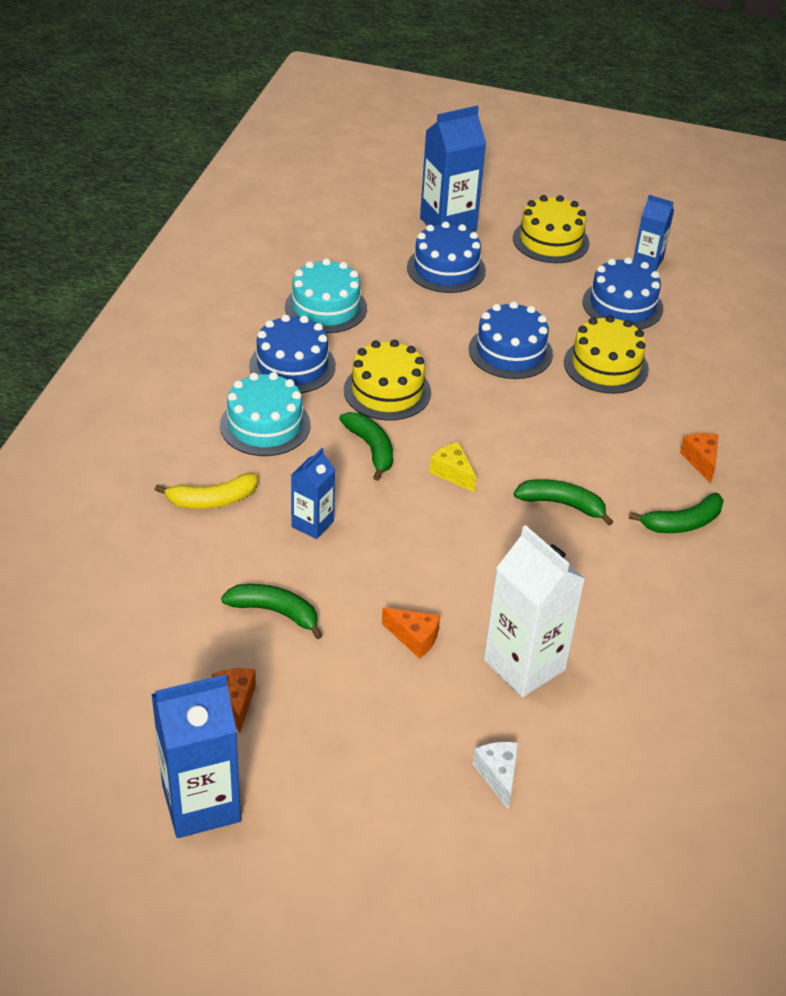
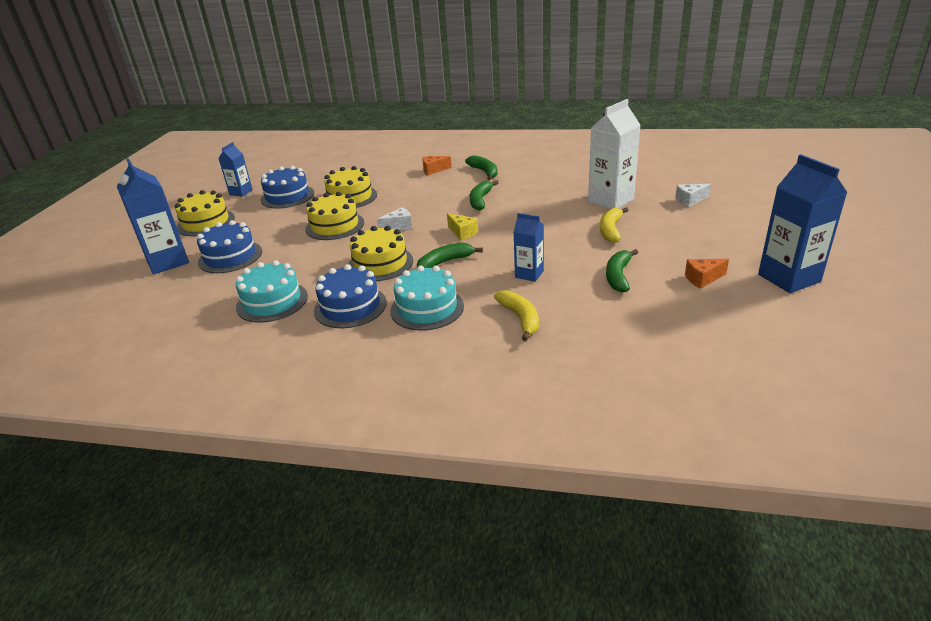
camera: 90 degrees left, 10 degrees down
(414, 638) = (611, 230): orange cheese -> yellow banana
(452, 473) = (462, 233): yellow cheese -> yellow cheese turned 90 degrees counterclockwise
(491, 412) = (399, 226): none -> white cheese
(510, 352) = (335, 226): blue cake -> yellow cake

